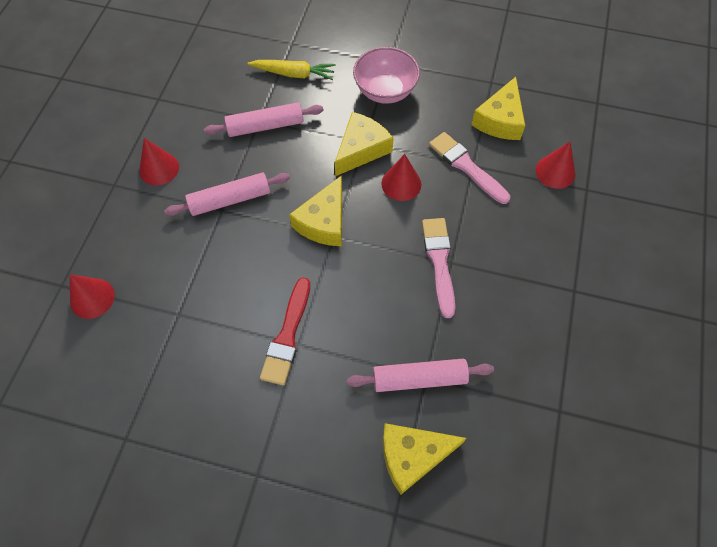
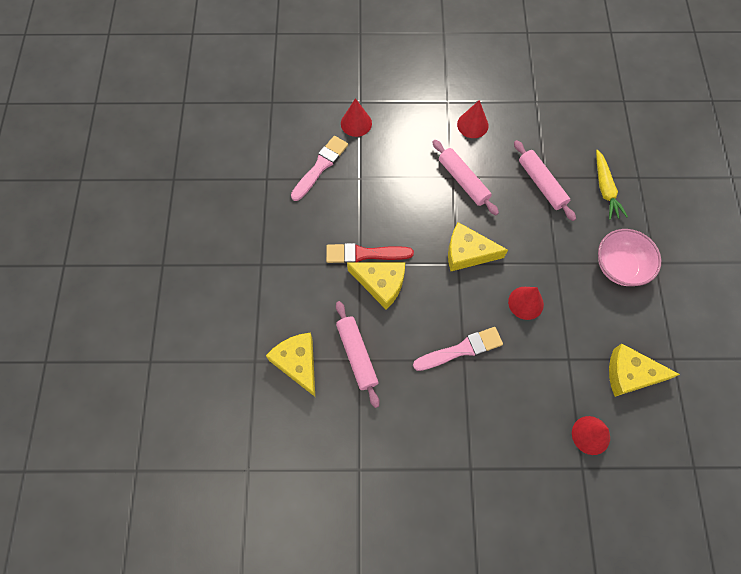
camera: 75 degrees right, 5 degrees up
(361, 149) = (548, 263): yellow cheese -> yellow cheese (381, 284)
(466, 166) = (565, 353): pink brush -> pink brush (320, 166)

